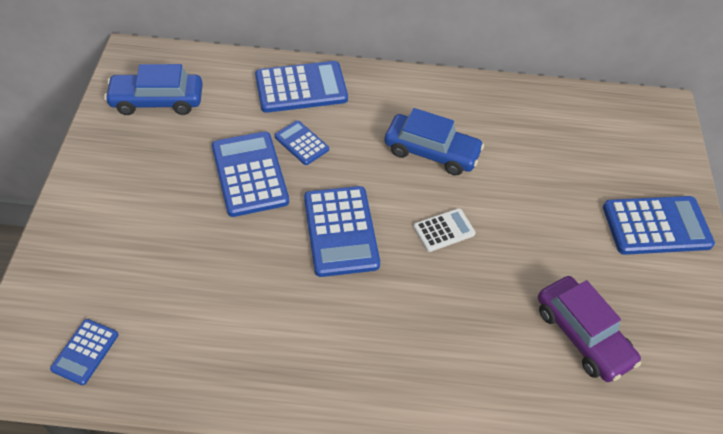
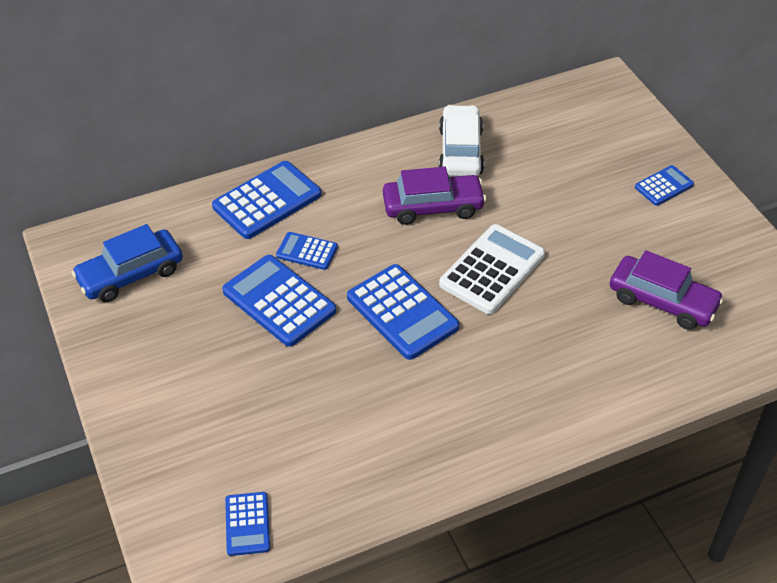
camera: 25 degrees left, 5 degrees down
(431, 152) = (433, 207): blue car -> purple car
(444, 230) = (492, 270): white calculator -> white calculator, size x1.83
(489, 114) = (461, 151): none -> white car
(656, 226) = (664, 186): blue calculator -> blue calculator, size x0.55

